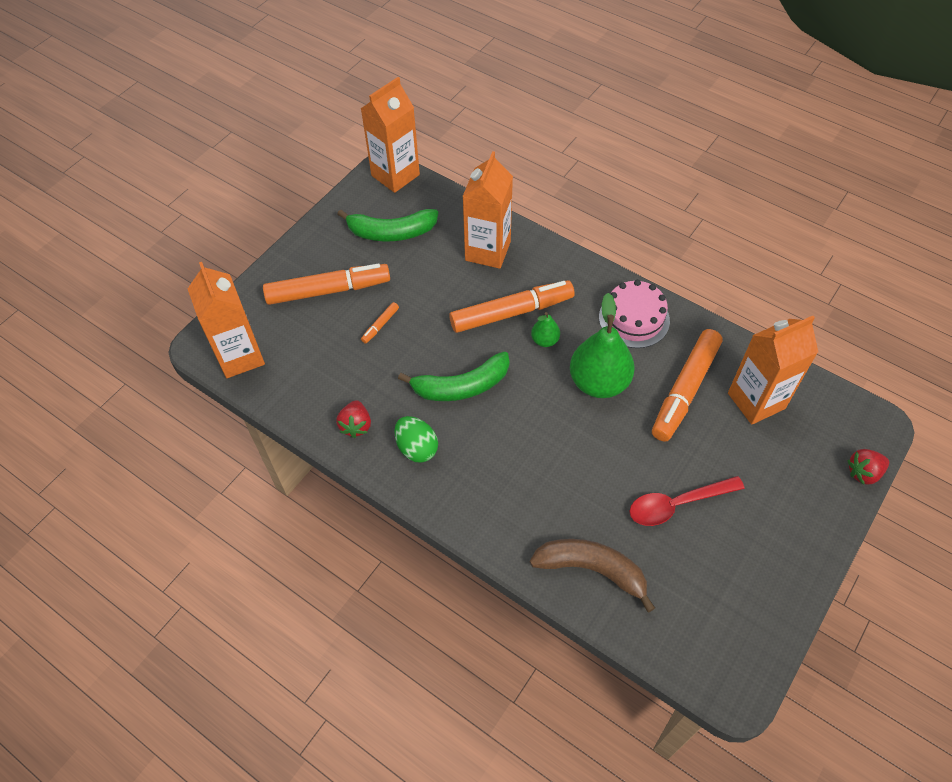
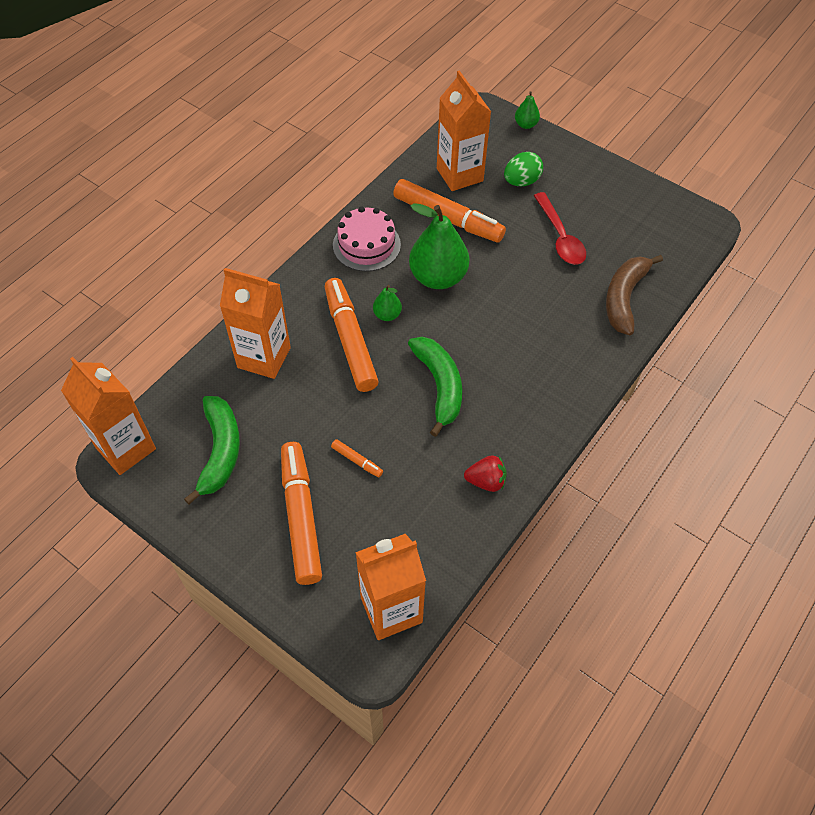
camera: 90 degrees left, 0 degrees up
(417, 448) = (511, 425): green egg -> green egg (521, 181)
(863, 472) = (525, 125): red strawberry -> green pear

